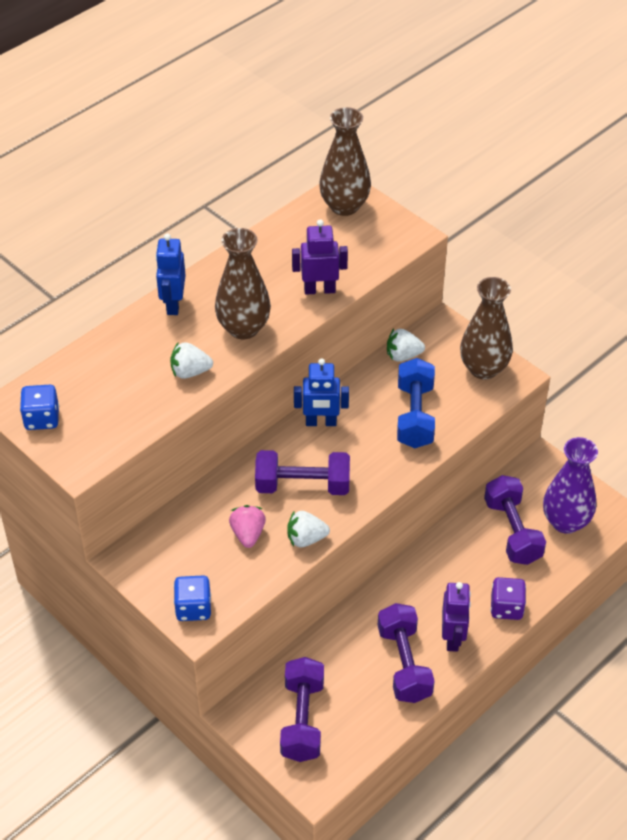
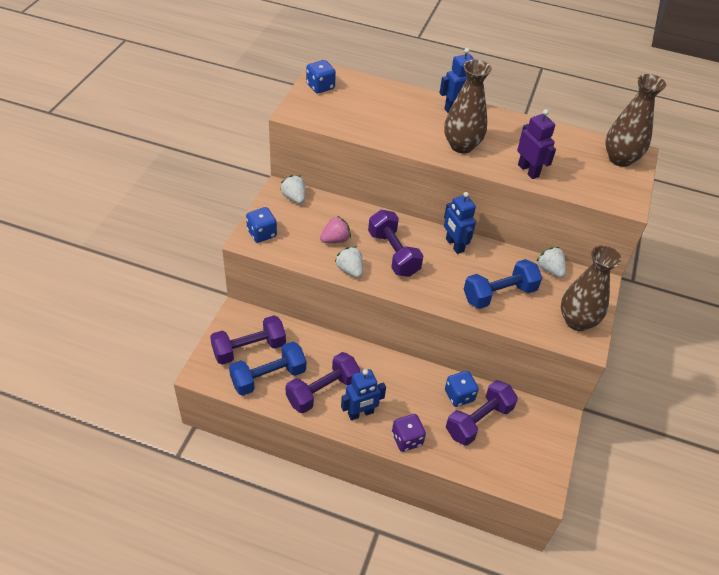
camera: 60 degrees right, 0 degrees up
(190, 372) = (404, 134): white strawberry -> white strawberry (294, 198)
(357, 713) = (268, 377): none -> blue dumbbell
(453, 638) = (360, 413): purple robot -> blue robot
(472, 534) = (459, 395): none -> blue dice
(565, 522) = (512, 454): purple vase -> none

